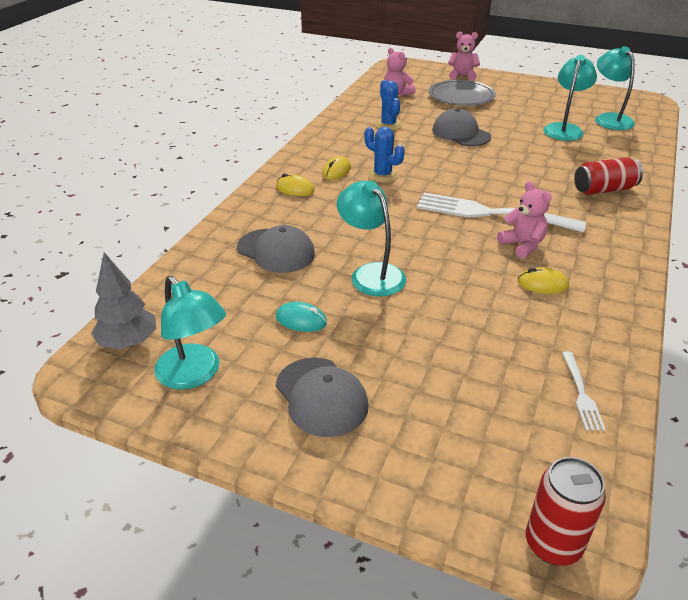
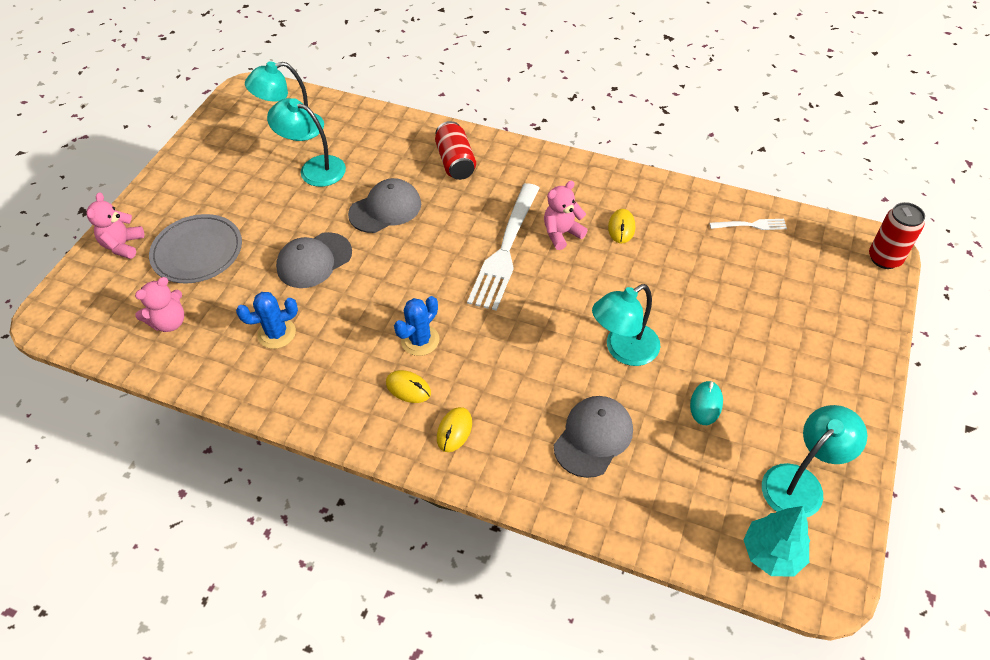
camera: 90 degrees left, 15 degrees up
(128, 342) = (771, 553): grey tree -> turquoise tree
(321, 396) = (799, 382): grey cap -> grey cap (385, 209)

